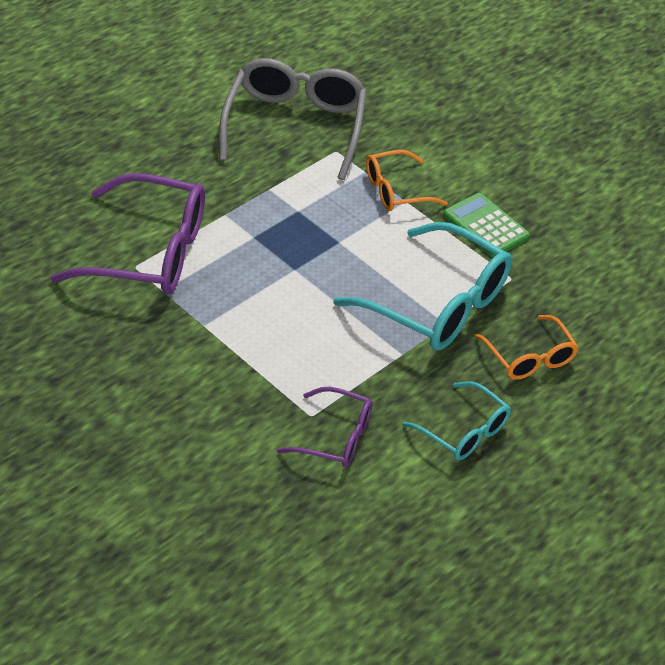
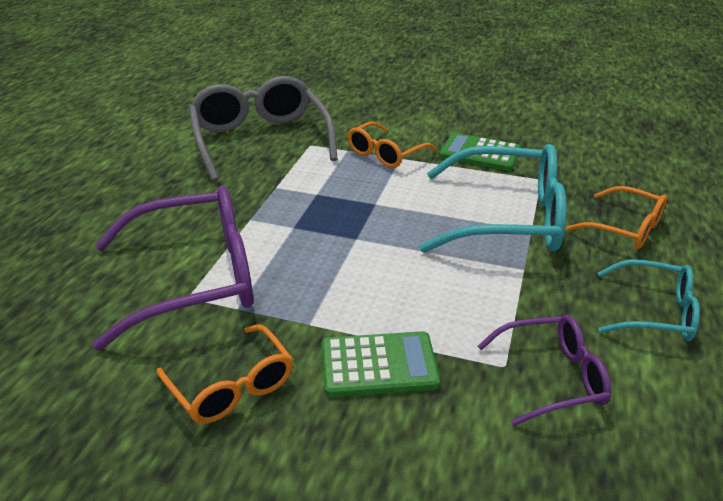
camera: 25 degrees left, 10 degrees down
(123, 346) = (232, 386): none -> orange glasses
(227, 376) = (379, 365): none -> green calculator

